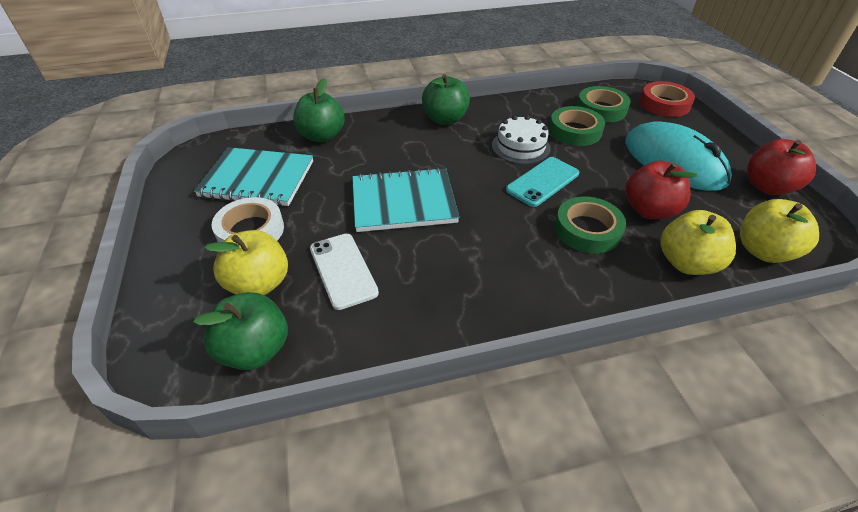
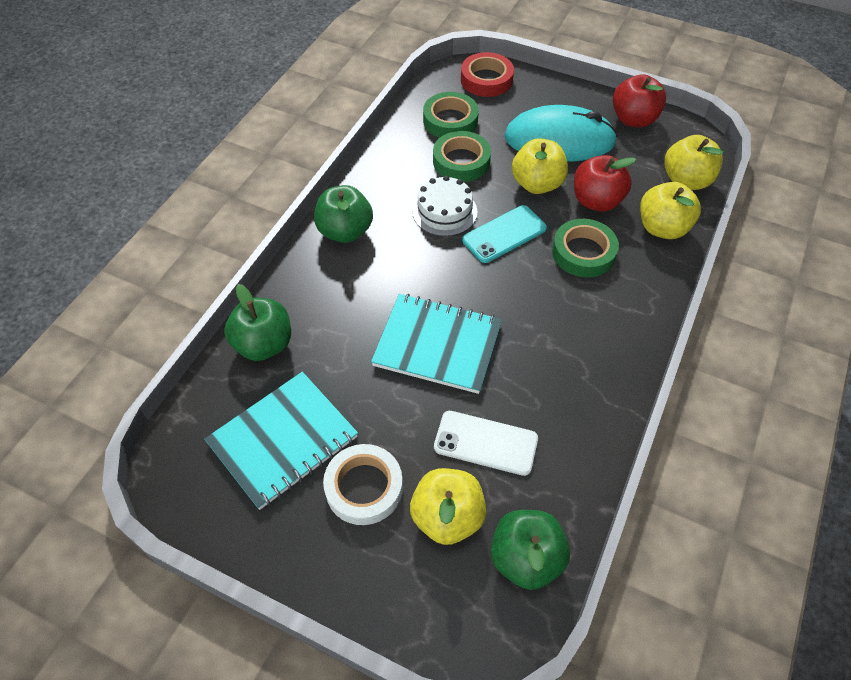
camera: 50 degrees left, 10 degrees up
(403, 202) = (437, 344): turquoise notebook -> turquoise notebook turned 75 degrees clockwise
(542, 182) = (504, 234): turquoise phone -> turquoise phone turned 60 degrees clockwise
(613, 173) = (537, 184): none -> yellow apple

